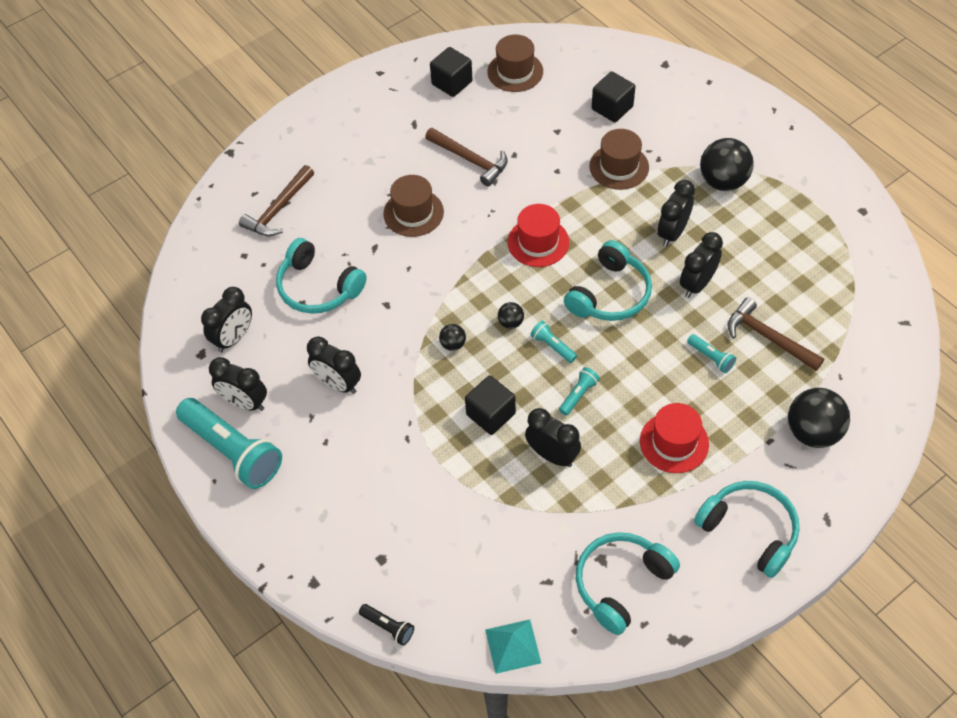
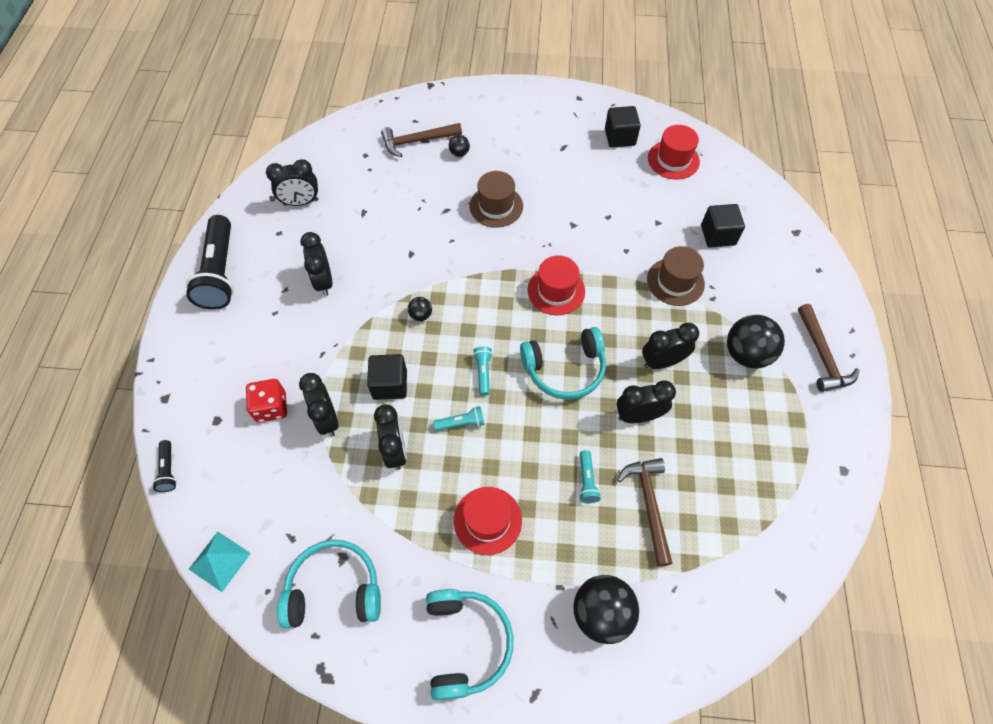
camera: 40 degrees right, 5 degrees up
(232, 451) = (220, 272): turquoise flashlight -> black flashlight
(245, 403) = (261, 248): black clock -> black clock (327, 419)
(318, 287) = (383, 209): turquoise headphones -> none
(415, 511) = (271, 407): none -> red dice
(470, 160) = (573, 198): brown hammer -> brown hammer (821, 355)
(510, 323) = (474, 332): black ball -> black ball (459, 153)
(515, 72) = (673, 160): brown hat -> red hat

